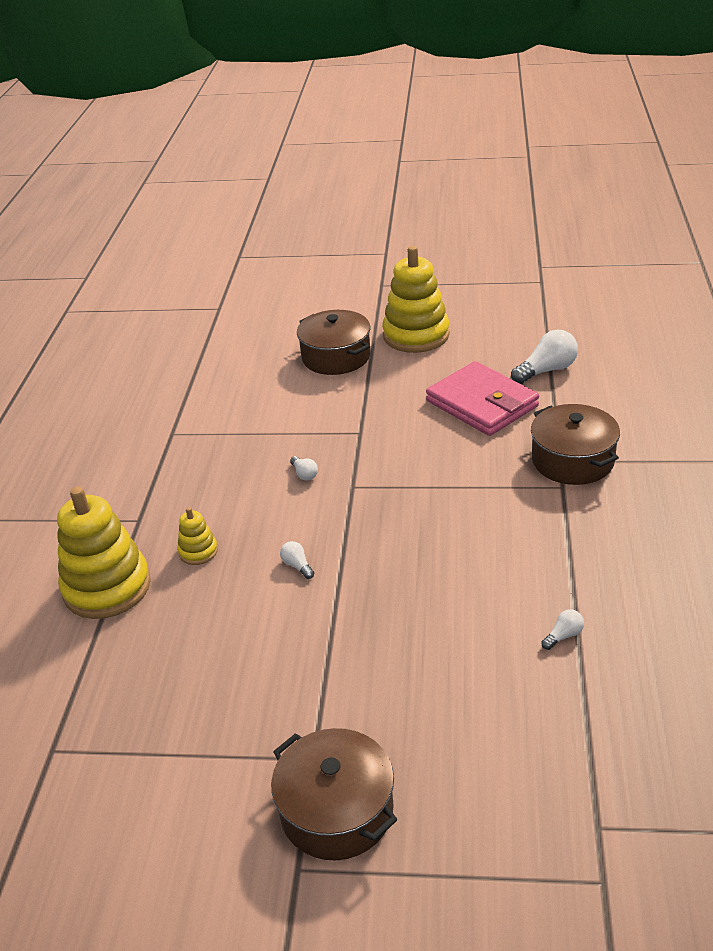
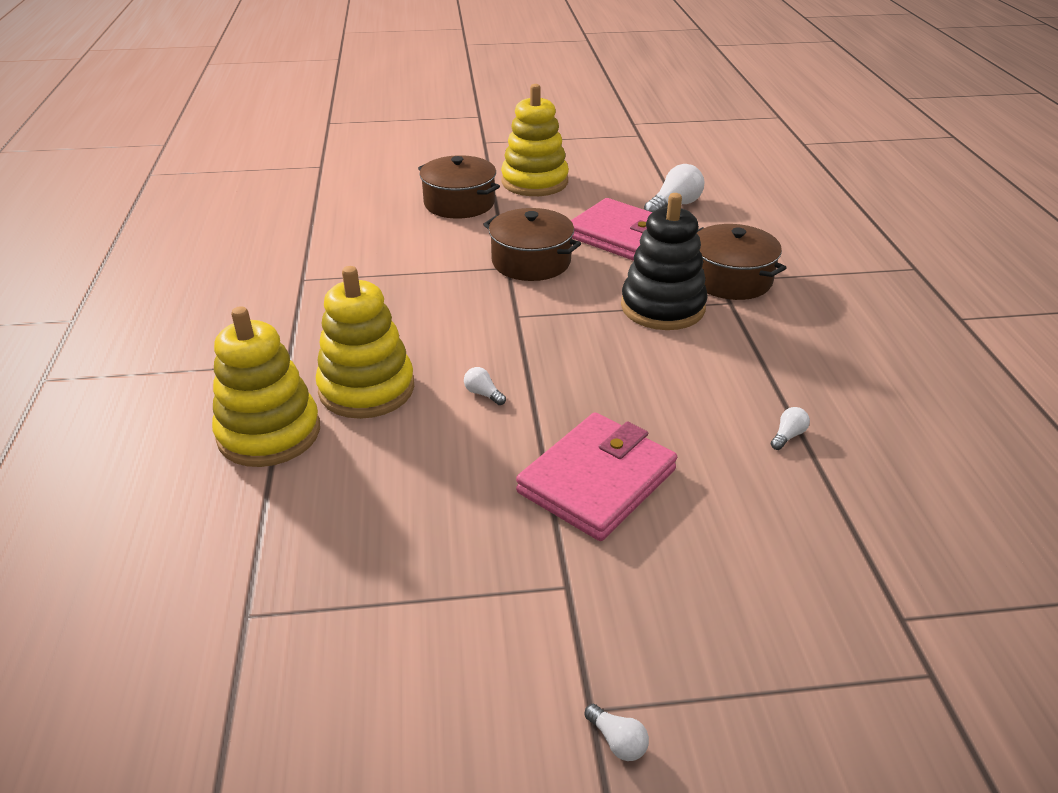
camera: 15 degrees left, 0 degrees up
(198, 551) = (366, 389): yellow stacking toy -> yellow stacking toy, size x2.16
(304, 474) = (462, 308): white light bulb -> white light bulb (617, 741)
(337, 810) = (614, 639): brown pot -> brown pot (531, 261)
(370, 662) = (597, 481): none -> pink wallet
(493, 487) = (662, 307): none -> black stacking toy

